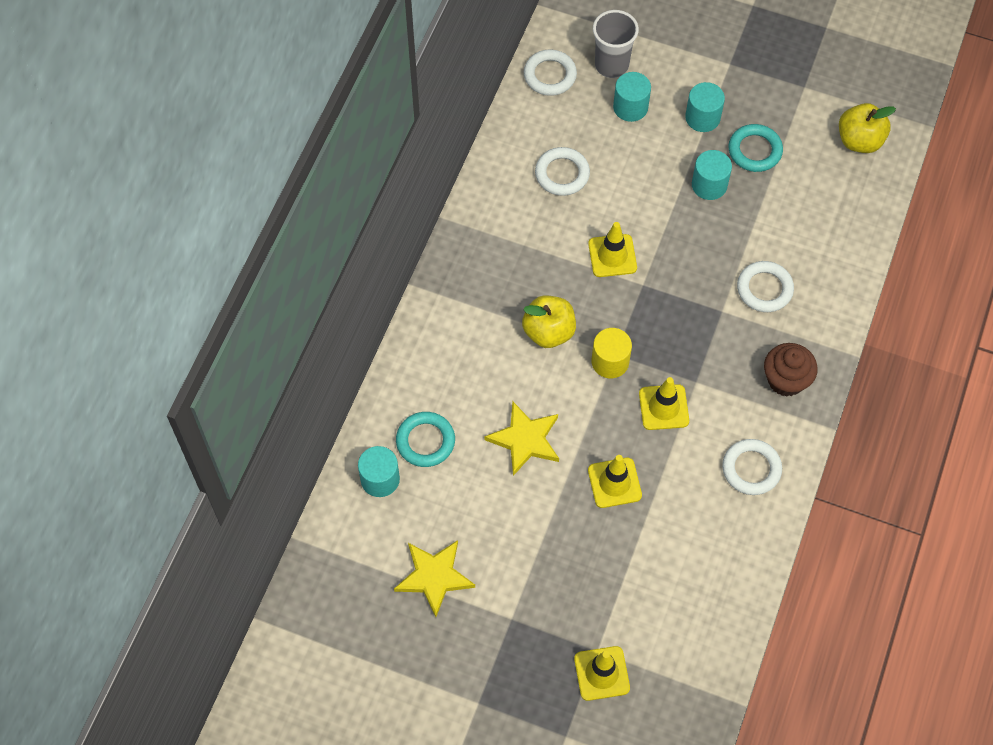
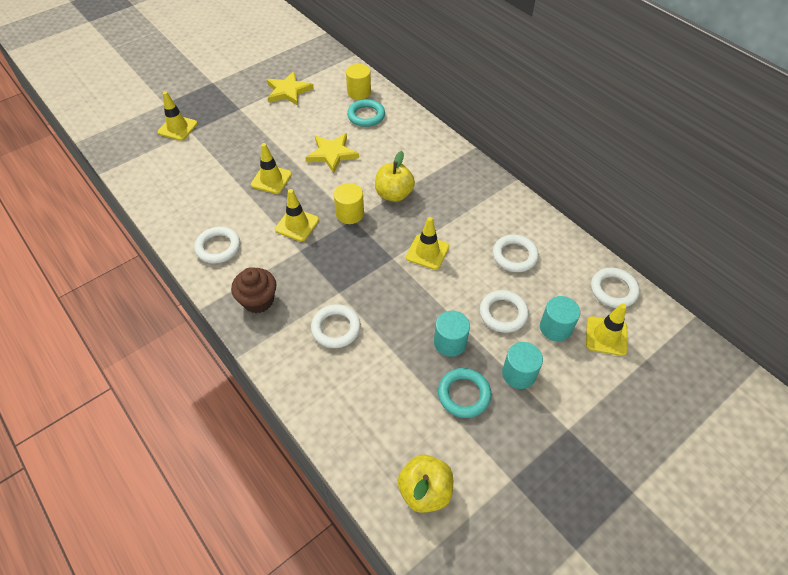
camera: 120 degrees right, 10 degrees down
(380, 479) = (359, 92): turquoise cylinder -> yellow cylinder
(611, 65) = (606, 336): grey cup -> yellow traffic cone
(644, 155) = (503, 313): none -> white ring

